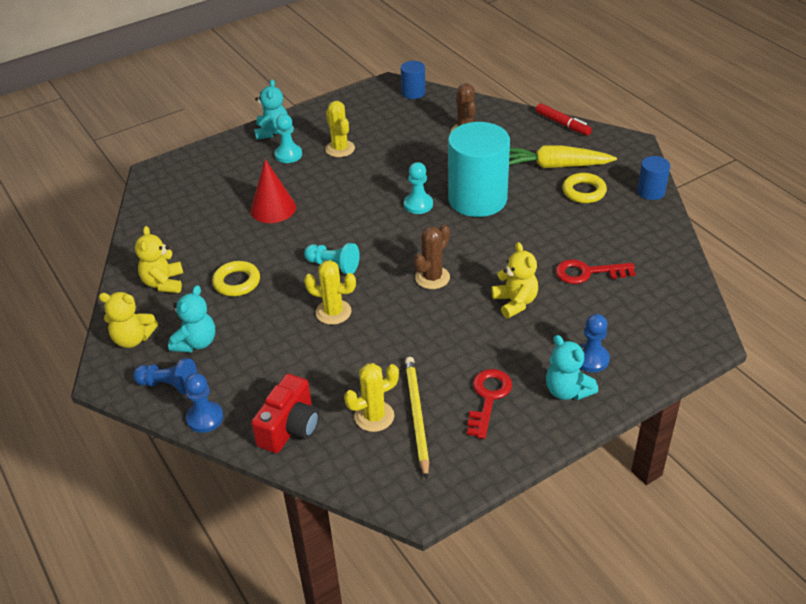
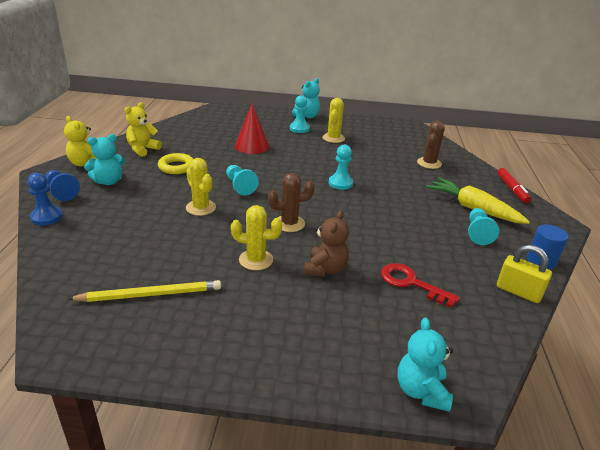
camera: 35 degrees right, 10 degrees down
(290, 428) = (74, 250): red camera -> none
(374, 416) = (126, 276): yellow cactus -> yellow cactus (256, 260)
(413, 93) = (420, 133): blue cylinder -> none
(416, 416) = (150, 294): yellow pencil -> yellow pencil turned 45 degrees clockwise
(477, 199) = (386, 199): turquoise cylinder -> none
(488, 398) = (213, 316): red key -> none
(515, 302) = (325, 269): yellow teddy bear -> brown teddy bear
(567, 391) = (278, 353): turquoise teddy bear -> turquoise teddy bear (421, 391)
(584, 192) = (477, 233): yellow ring -> turquoise pawn
(591, 359) = (331, 343): blue pawn -> none
(662, 231) = (518, 292): none -> yellow padlock

